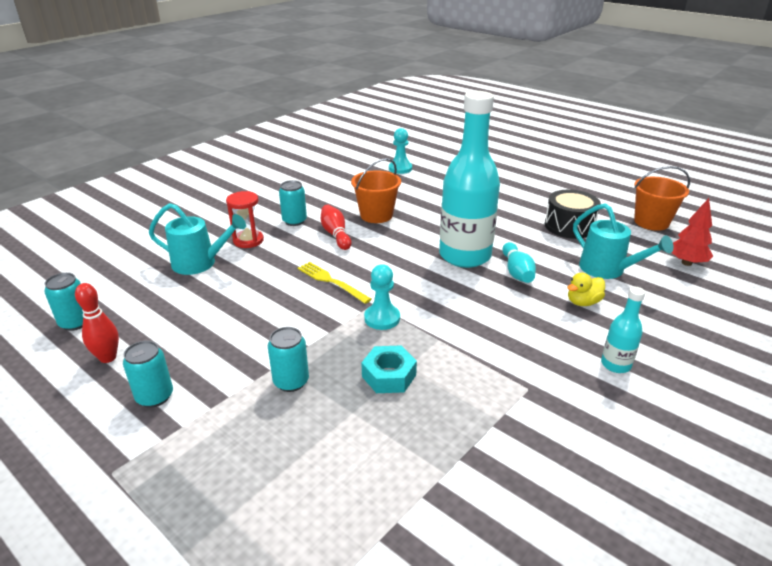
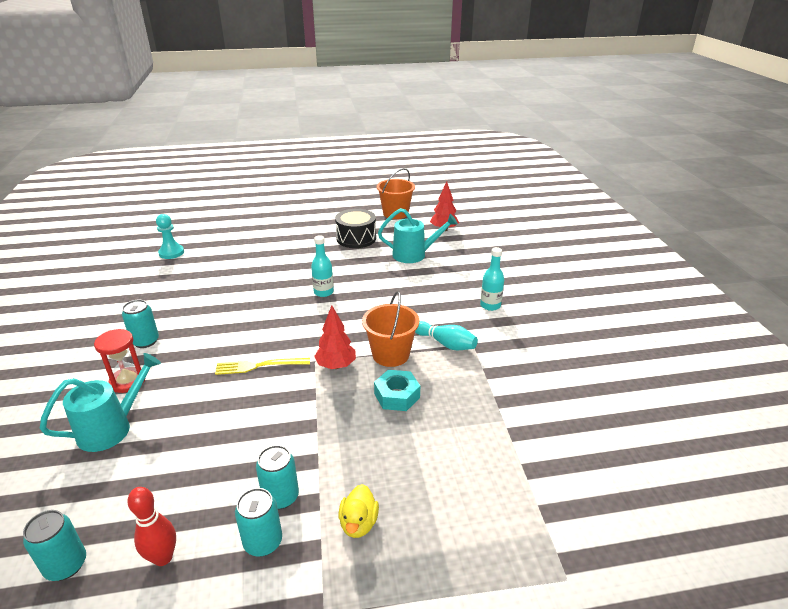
camera: 50 degrees left, 0 degrees up
(291, 381) = (345, 447): turquoise can -> turquoise can (281, 497)
(335, 234) = (203, 331): red bowling pin -> none
(376, 215) = (212, 298): orange bucket -> orange bucket (390, 354)
(382, 318) = (336, 365): turquoise pawn -> red tree
(465, 256) = (323, 292): turquoise bottle -> turquoise bottle, size x0.44
(517, 272) = (370, 284): turquoise bowling pin -> turquoise bowling pin (446, 344)
(583, 302) = (429, 281): yellow duck -> yellow duck (358, 523)

